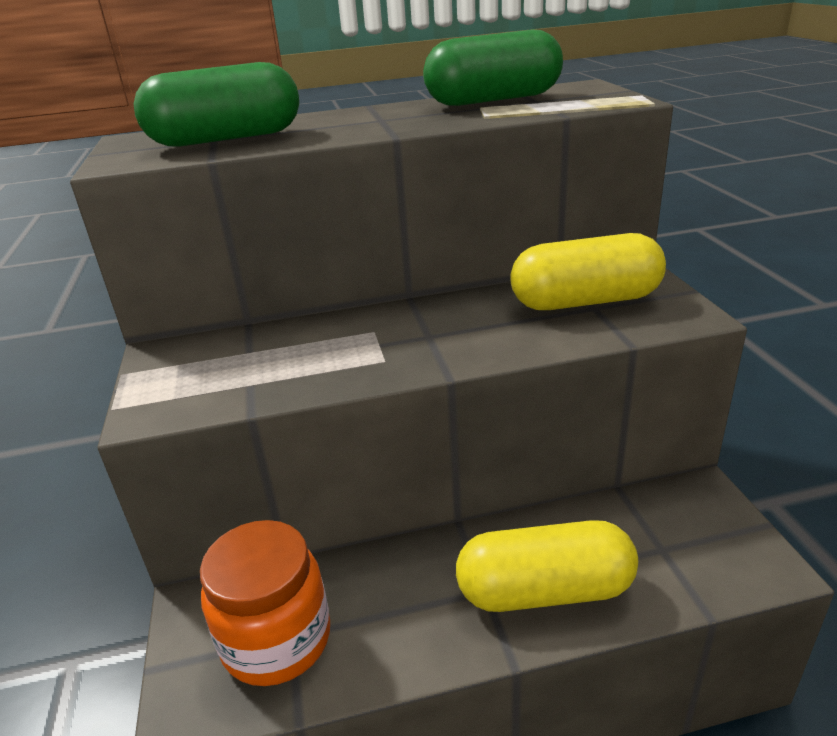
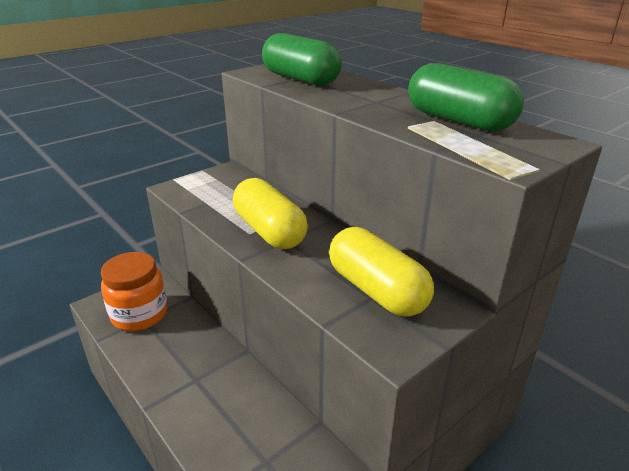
camera: 60 degrees right, 0 degrees up
(544, 590) = (203, 406): yellow capsule -> yellow capsule (269, 231)

